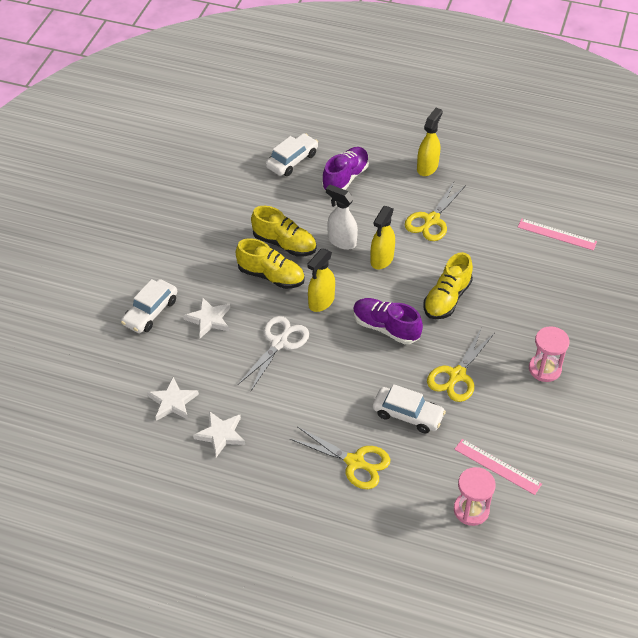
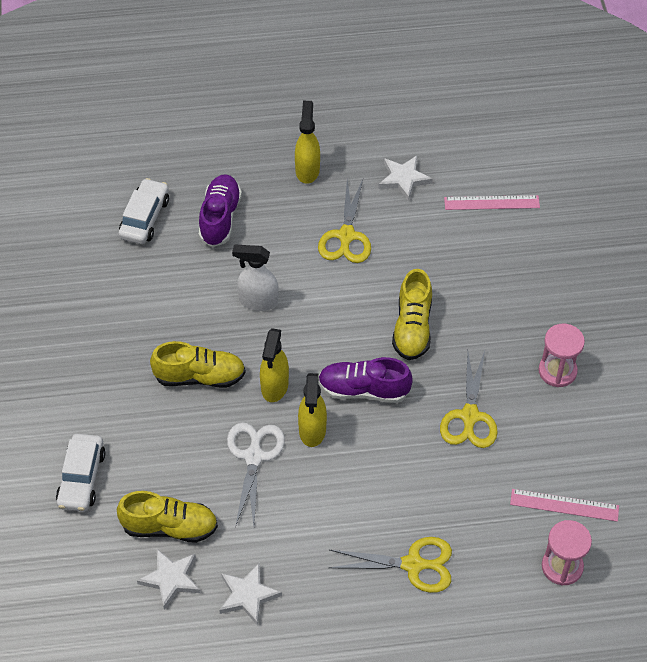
camera: 25 degrees left, 5 degrees up
(209, 319) = (156, 460): white star -> white star (404, 179)
(284, 244) = (193, 329): yellow shoe -> yellow shoe (169, 527)
(381, 259) = (315, 307): yellow spray bottle -> yellow spray bottle (312, 430)
(407, 415) = (441, 485): white car -> none

